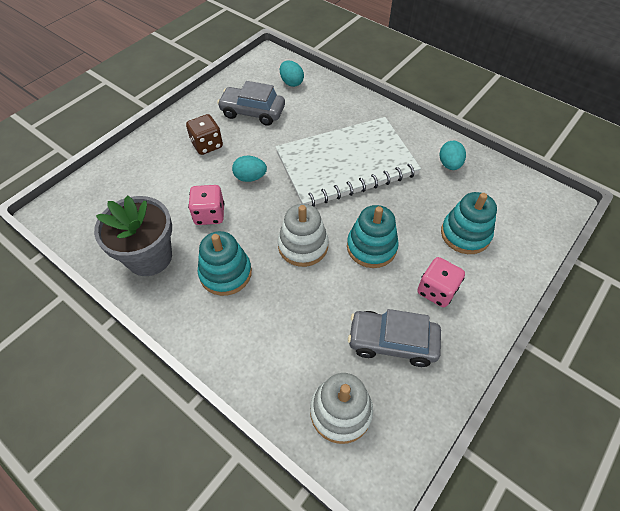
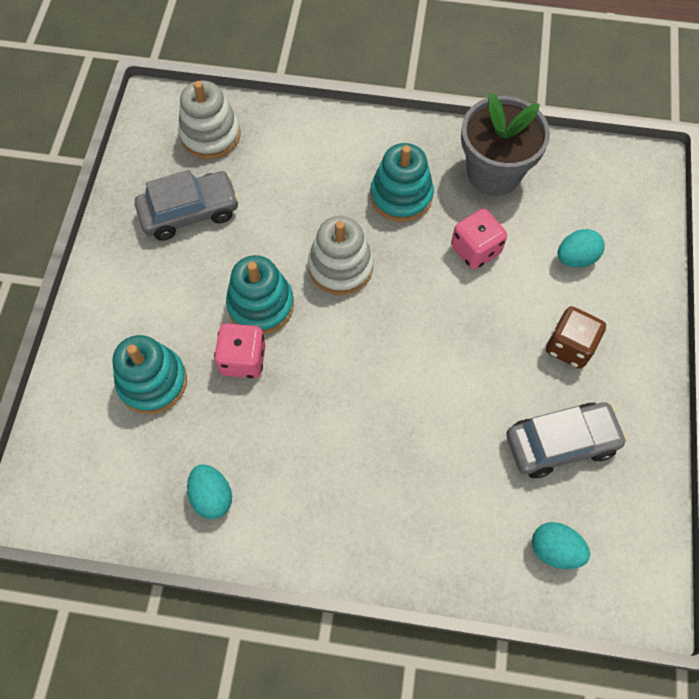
camera: 150 degrees right, 10 degrees up
(250, 177) = (470, 325): turquoise egg -> turquoise egg (576, 258)
(346, 164) = (360, 416): white notebook -> none
(436, 290) = (163, 288): pink dice -> pink dice (243, 359)

